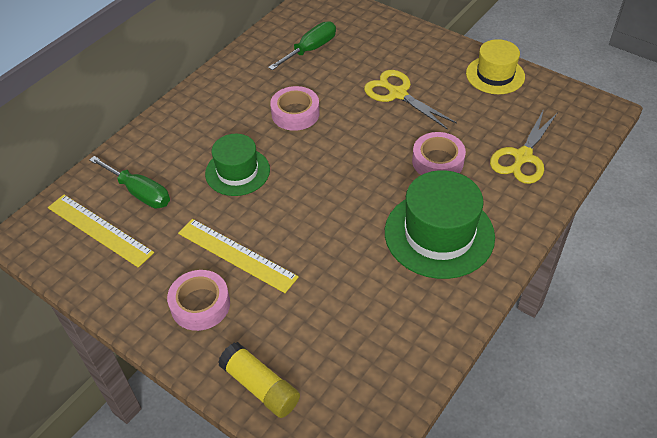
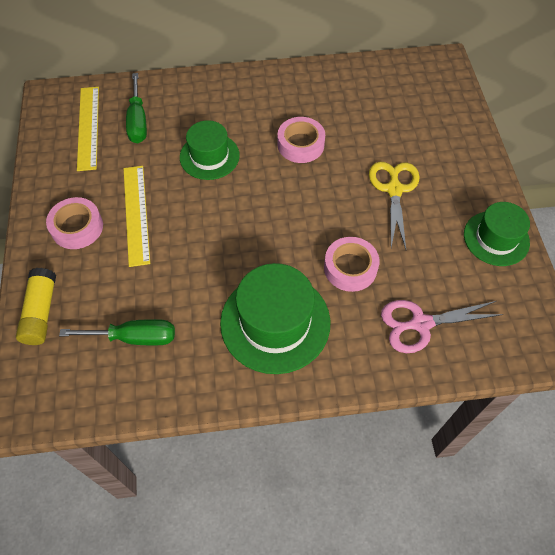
camera: 45 degrees right, 10 degrees up
(310, 49) = (377, 102): green screwdriver -> green screwdriver (134, 337)
(495, 75) = (496, 238): yellow hat -> green hat
(522, 157) = (421, 324): yellow scissors -> pink scissors

